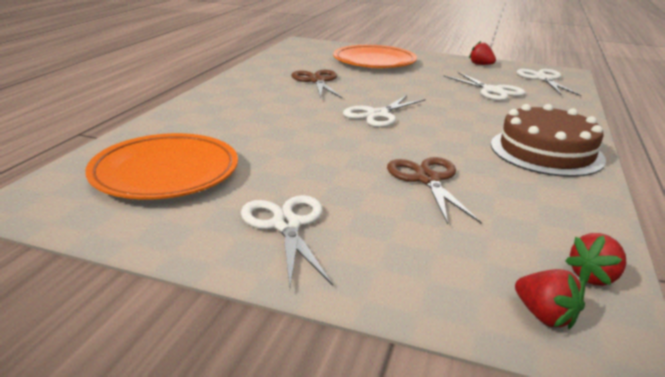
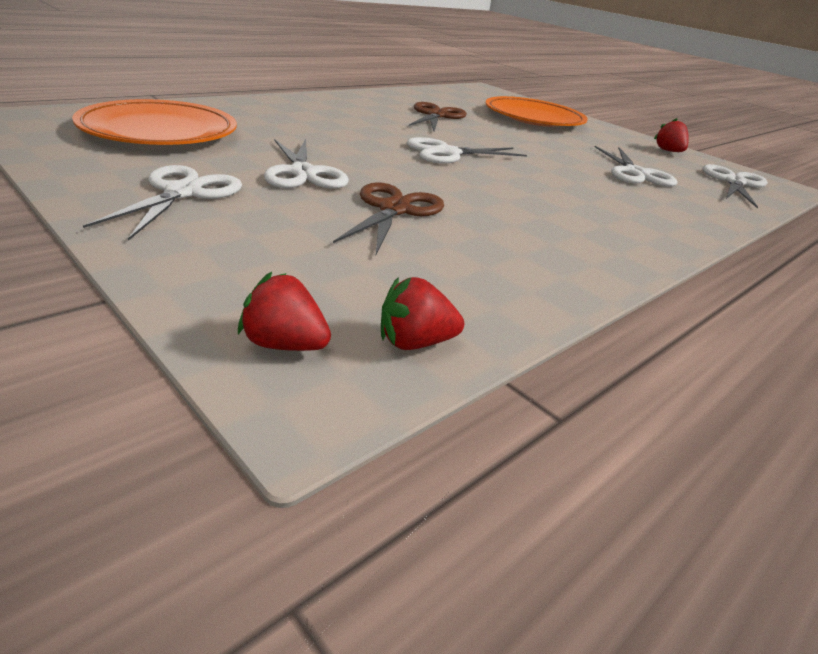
camera: 25 degrees right, 5 degrees up
(327, 171) = (303, 173): none -> white scissors
(544, 316) = (284, 344): red strawberry -> red strawberry turned 120 degrees clockwise
(546, 151) = (594, 235): brown cake -> none

